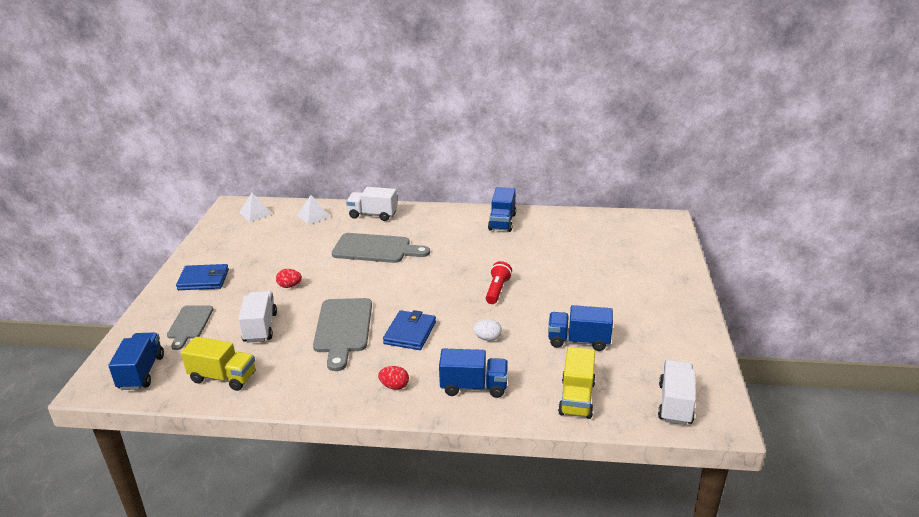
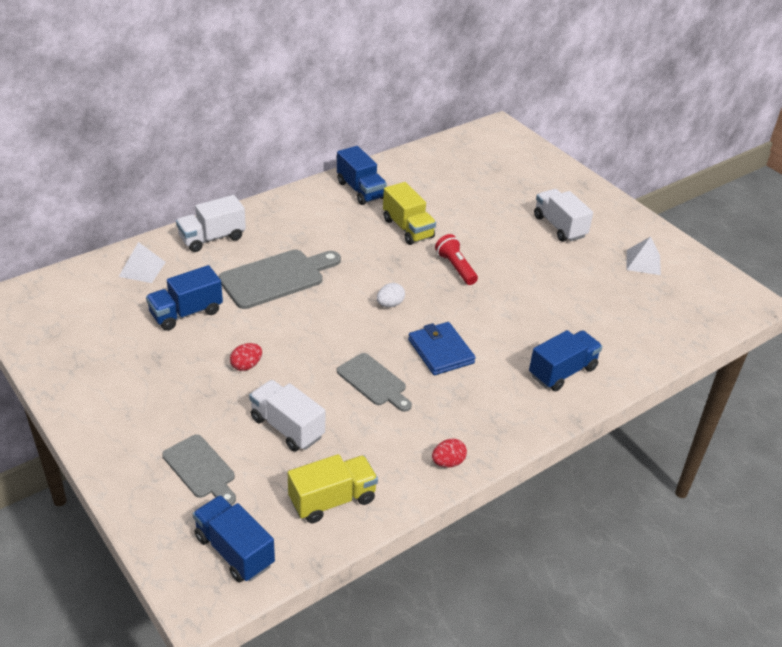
camera: 45 degrees left, 10 degrees up
(203, 280) = (130, 411): blue wallet -> none
(255, 213) = (59, 297): white pyramid -> white pyramid (643, 262)
(343, 329) = (374, 382): grey cutting board -> grey cutting board, size x0.63
(394, 386) = (501, 410): red egg -> red egg (448, 462)
(487, 338) = (512, 320): white egg -> white egg (390, 304)
(576, 398) = (645, 337): yellow truck -> yellow truck (408, 228)
(578, 341) = (582, 284): blue truck -> blue truck (186, 313)
(675, 404) = (710, 303): white truck -> white truck (559, 226)

